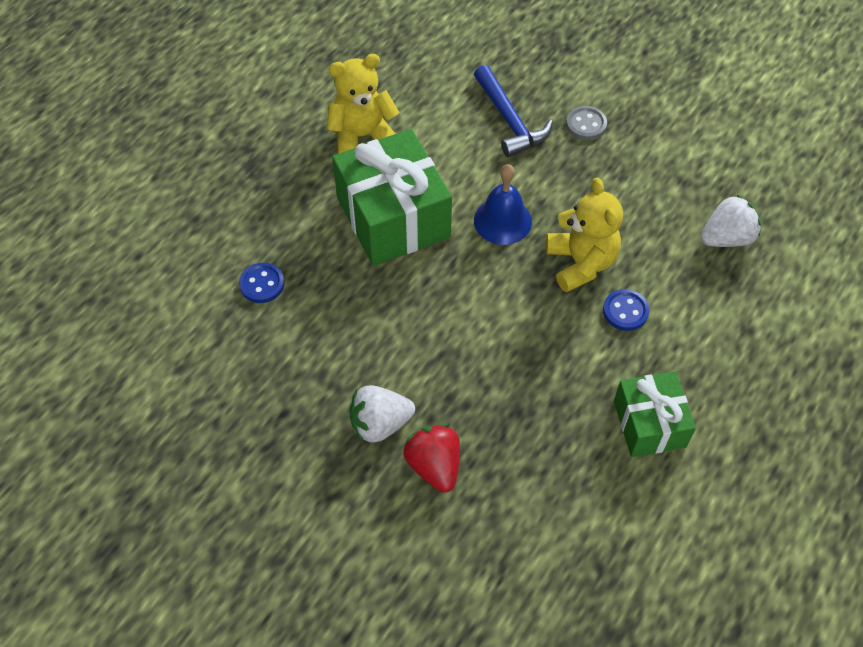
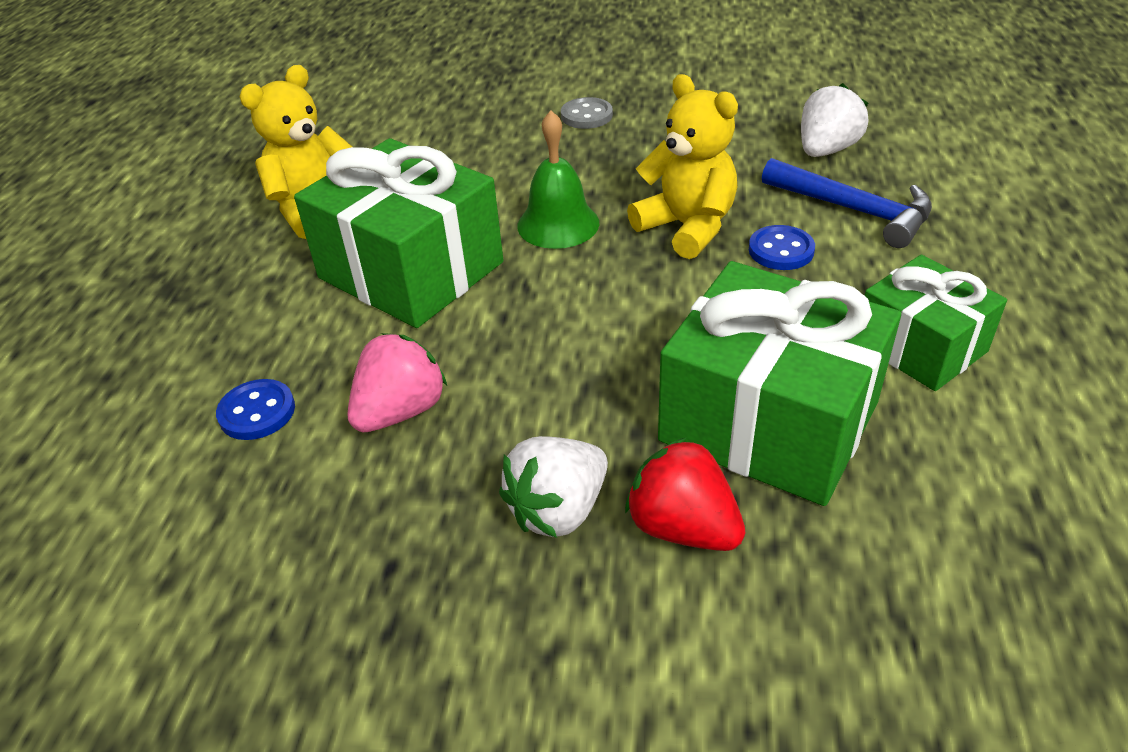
camera: 25 degrees left, 15 degrees down
(335, 321) = (401, 411): none -> pink strawberry
(502, 221) = (558, 224): blue bell -> green bell
(509, 120) = (495, 139): blue hammer -> blue hammer (853, 210)
(524, 428) = (769, 421): none -> green gift

